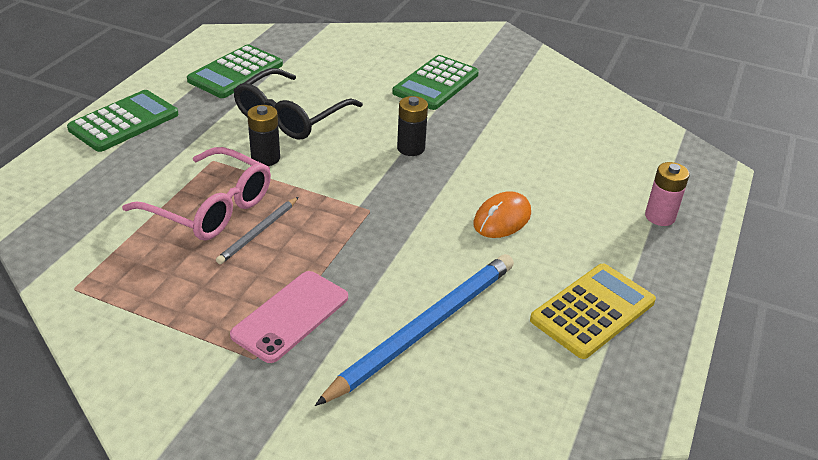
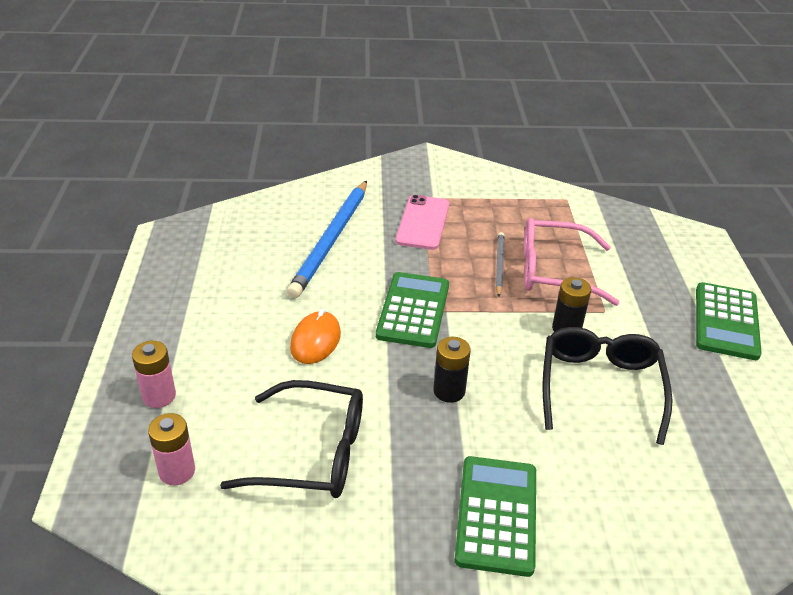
camera: 155 degrees right, 0 degrees up
(235, 73) = (727, 429): green calculator -> green calculator (413, 310)
(541, 144) = (312, 453): none -> black glasses
(592, 311) = (213, 286): yellow calculator -> none
(647, 163) = (177, 471): none -> pink battery

